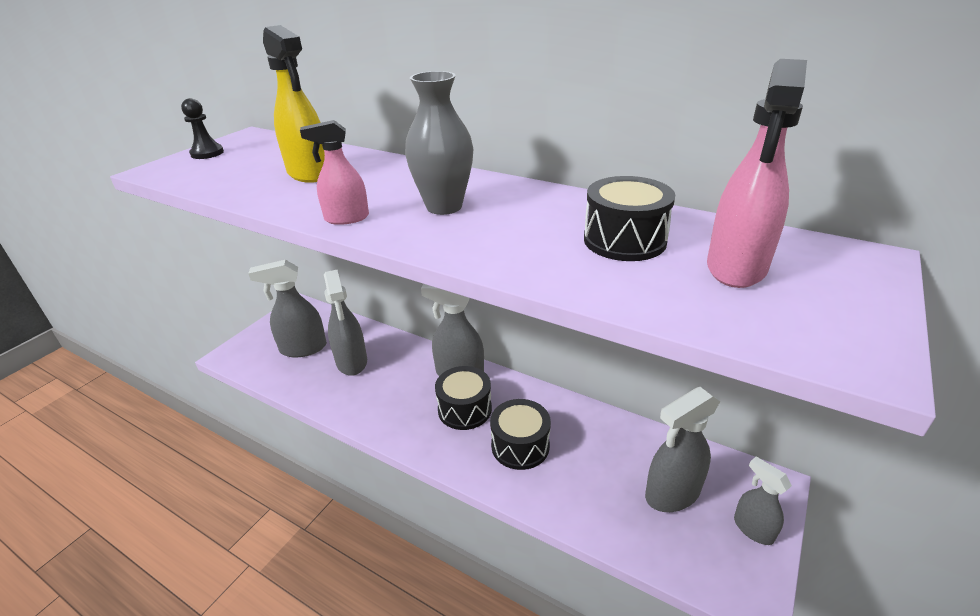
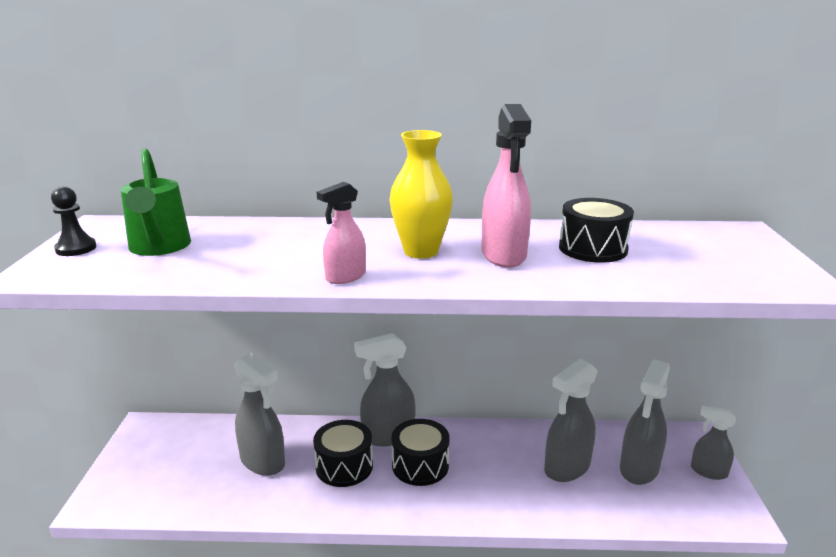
camera: 30 degrees left, 10 degrees down
(257, 162) = (159, 247): none -> green watering can
(303, 348) = (190, 466): grey spray bottle -> grey spray bottle (566, 468)
(309, 173) = (240, 247): yellow spray bottle -> none
(444, 206) = (421, 251): grey vase -> yellow vase
(520, 446) = (495, 477): black drum -> black drum (344, 466)
(736, 268) = (683, 251): pink spray bottle -> pink spray bottle (504, 255)

